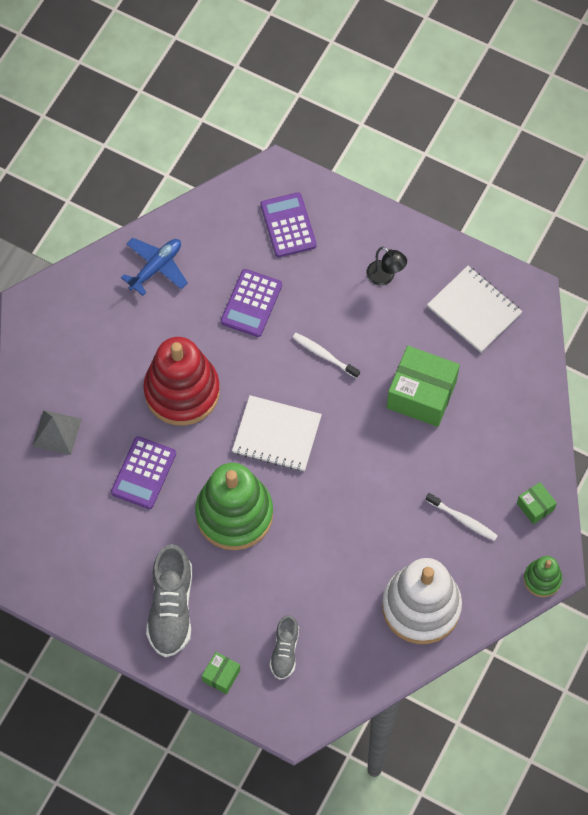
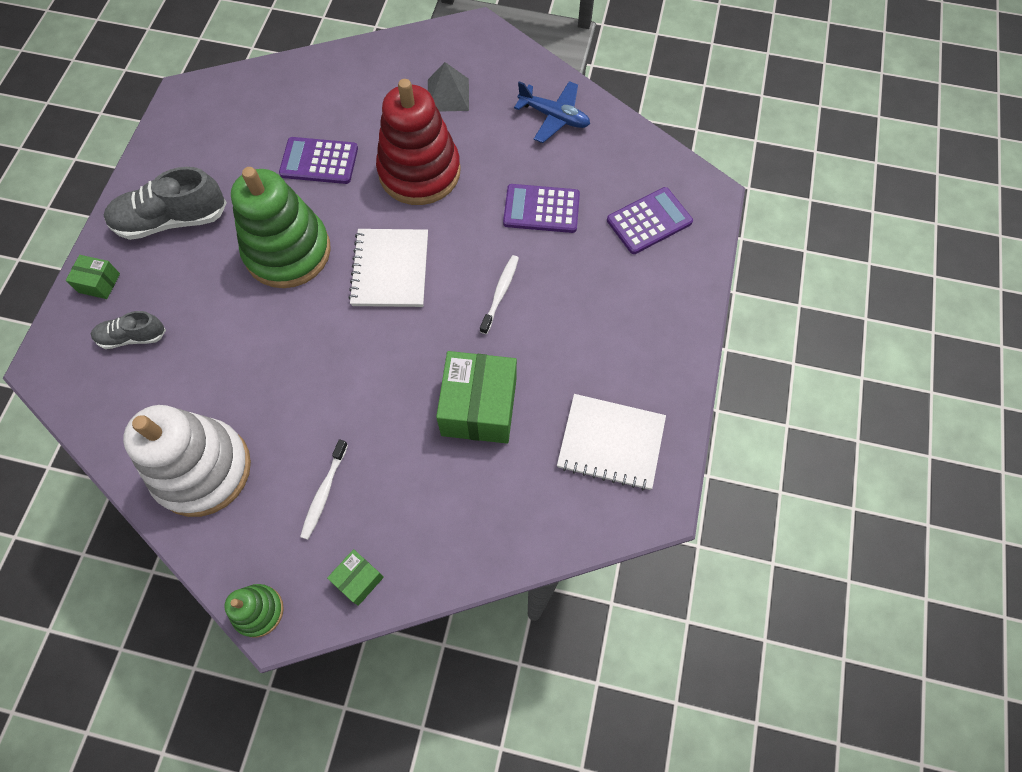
camera: 75 degrees right, 0 degrees up
(57, 432) = (348, 82): grey pyramid -> grey pyramid (448, 95)
(385, 277) = (620, 333): black lamp -> none
(474, 310) = (611, 443): white notebook -> white notebook turned 75 degrees clockwise

